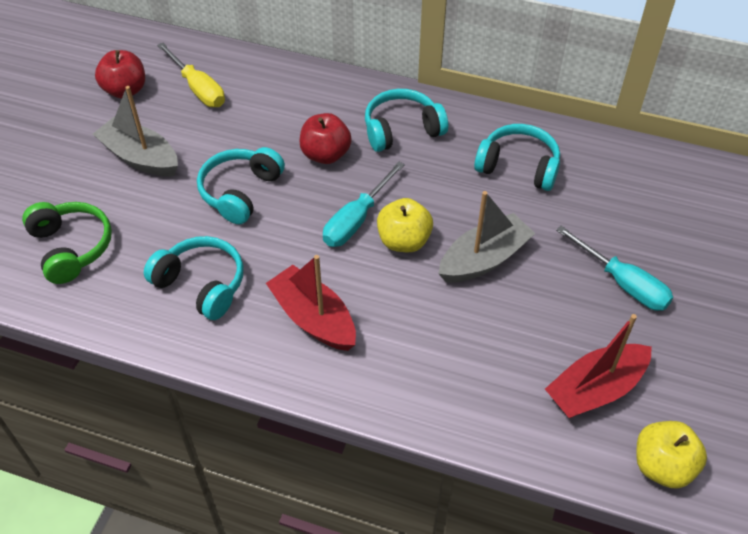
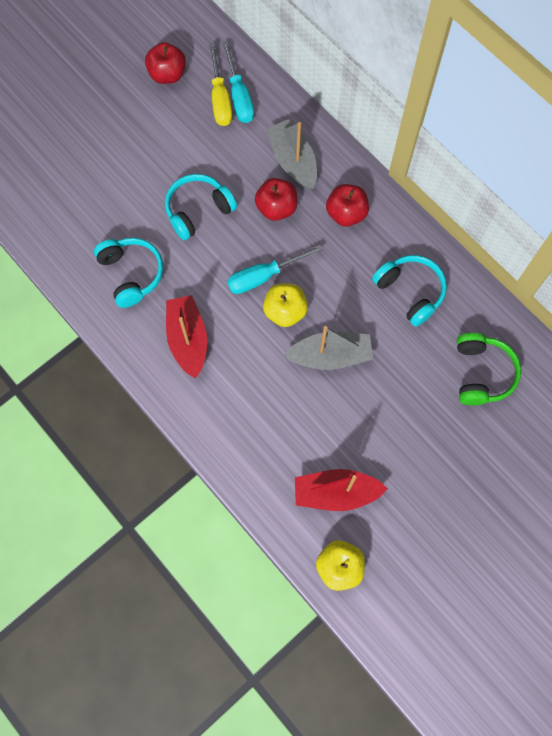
camera: 30 degrees right, 20 degrees up
(71, 247) = (64, 199): green headphones -> green headphones (482, 373)
(140, 157) = (146, 144): grey boat -> grey boat (293, 161)
(402, 130) = (346, 214): turquoise headphones -> red apple
(622, 283) = (414, 427): turquoise screwdriver -> turquoise screwdriver (239, 96)

